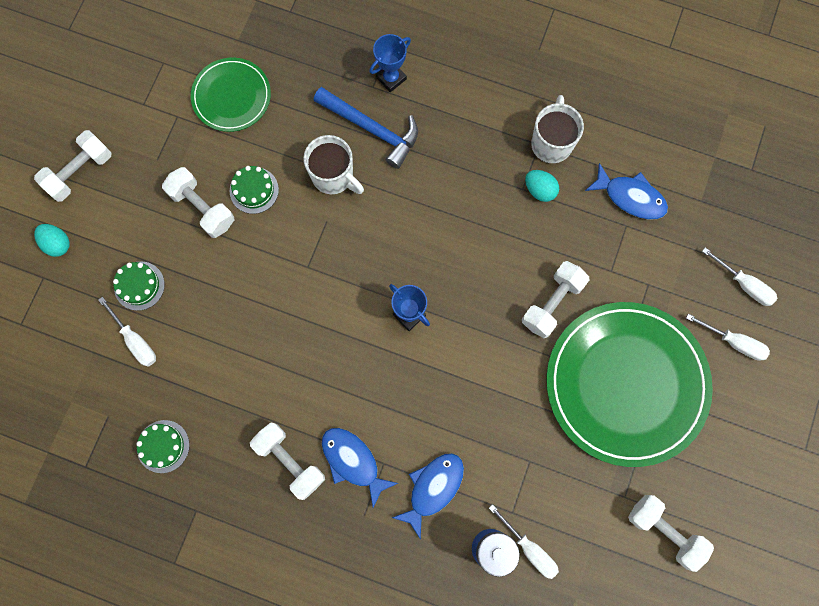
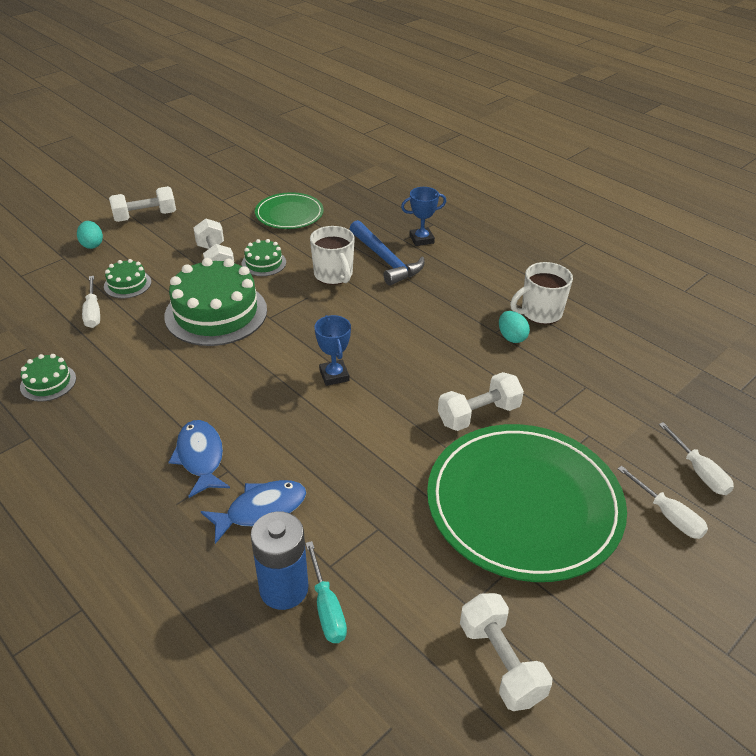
camera: 25 degrees right, 35 degrees down
(253, 285) = (216, 313): none -> green cake
(290, 461) = (144, 434): white dumbbell -> none
(529, 548) = (327, 608): white screwdriver -> turquoise screwdriver
(551, 143) = (540, 313): white mug -> white mug turned 150 degrees counterclockwise
(630, 197) = (600, 369): blue fish -> none

